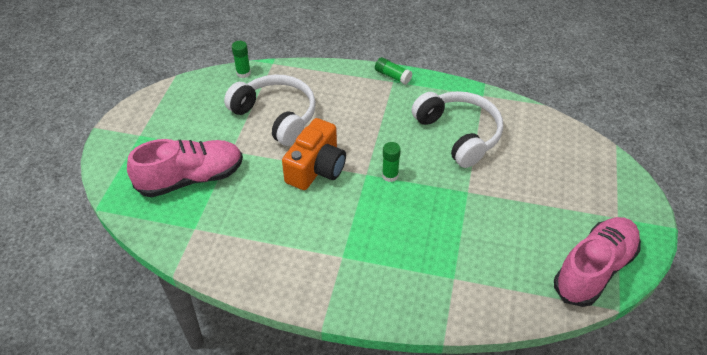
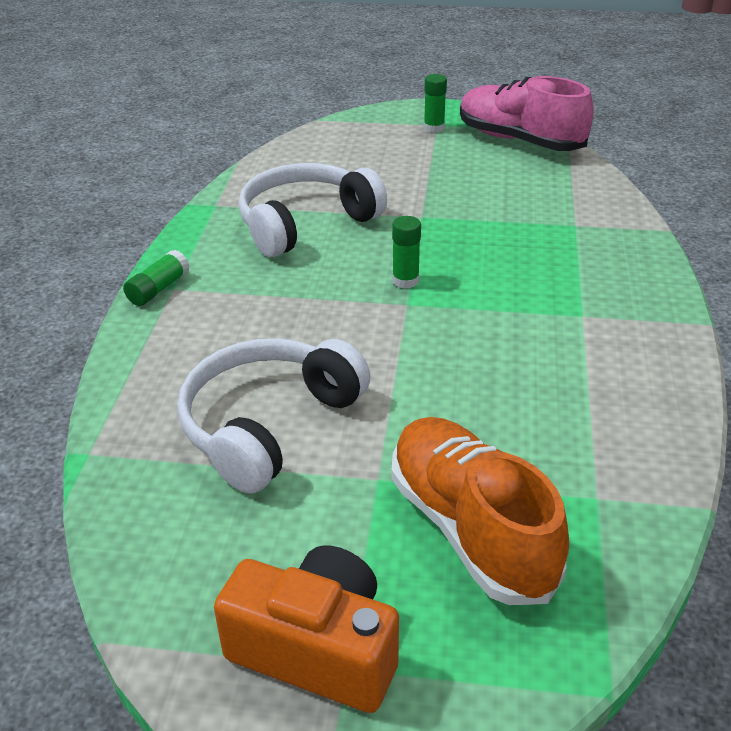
camera: 95 degrees left, 10 degrees down
(191, 178) = (471, 528): pink shoe -> orange shoe
(243, 73) = (118, 498): green glue stick -> green glue stick (434, 128)
(316, 168) = (405, 357): orange camera -> orange camera (317, 649)

